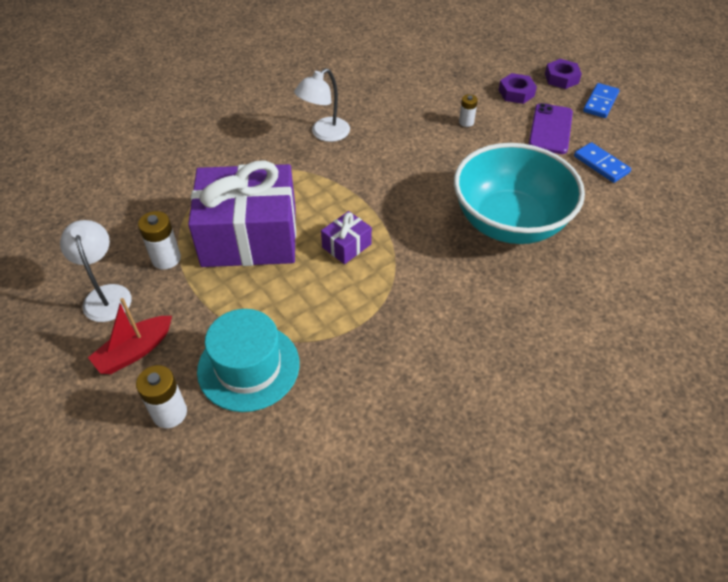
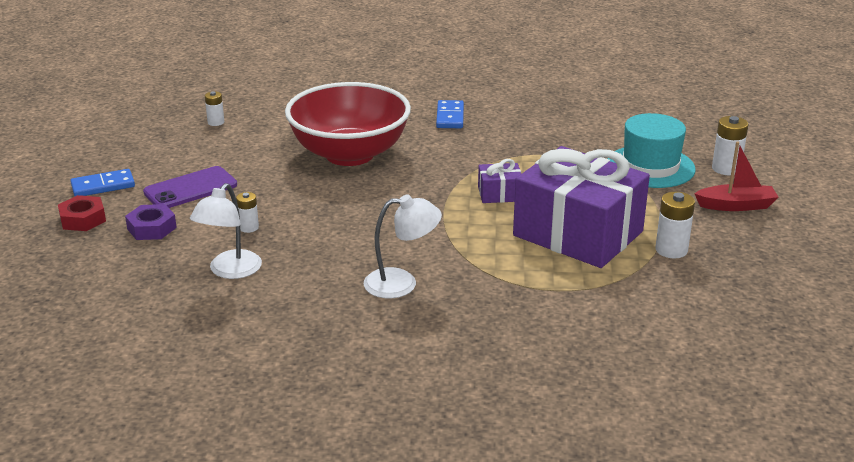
camera: 140 degrees left, 20 degrees down
(106, 295) = (744, 248): white lamp -> white lamp (230, 271)
(509, 222) = (349, 154): turquoise bowl -> red bowl
(561, 78) = (83, 219): purple nut -> red nut
(601, 164) = (209, 152): blue domino -> blue domino (450, 117)
(656, 196) = (216, 122): none -> white battery

